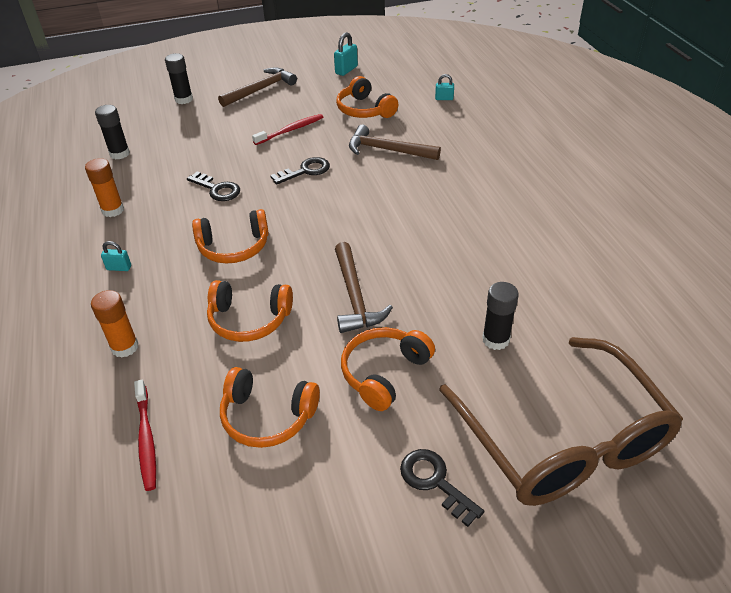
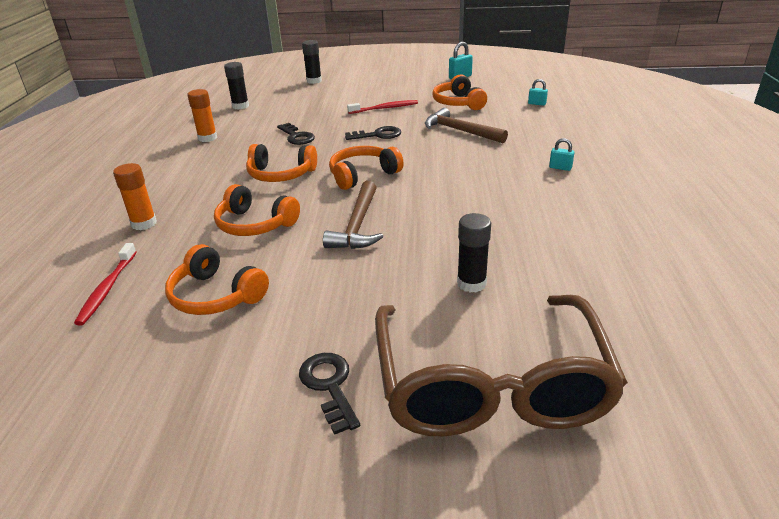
camera: 20 degrees right, 10 degrees down
(119, 268) = (182, 173): turquoise padlock -> turquoise padlock (560, 168)
(261, 89) = (379, 81): brown hammer -> none
(384, 373) = (343, 286): orange headphones -> orange headphones (362, 175)

